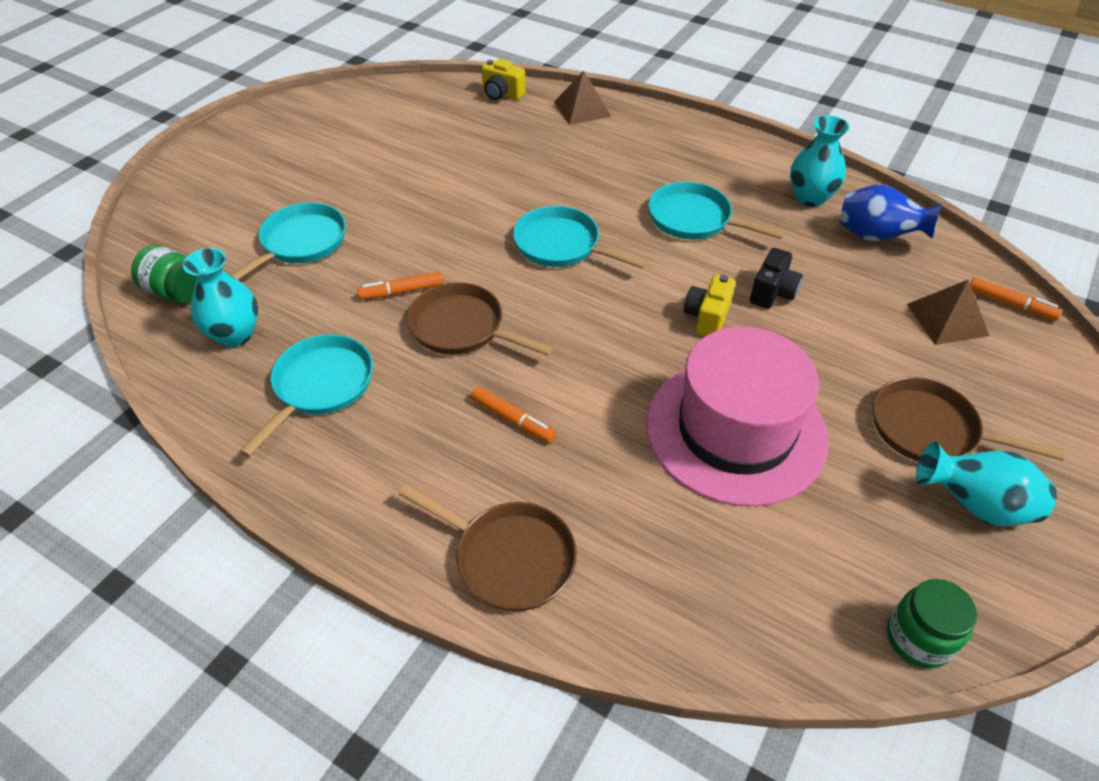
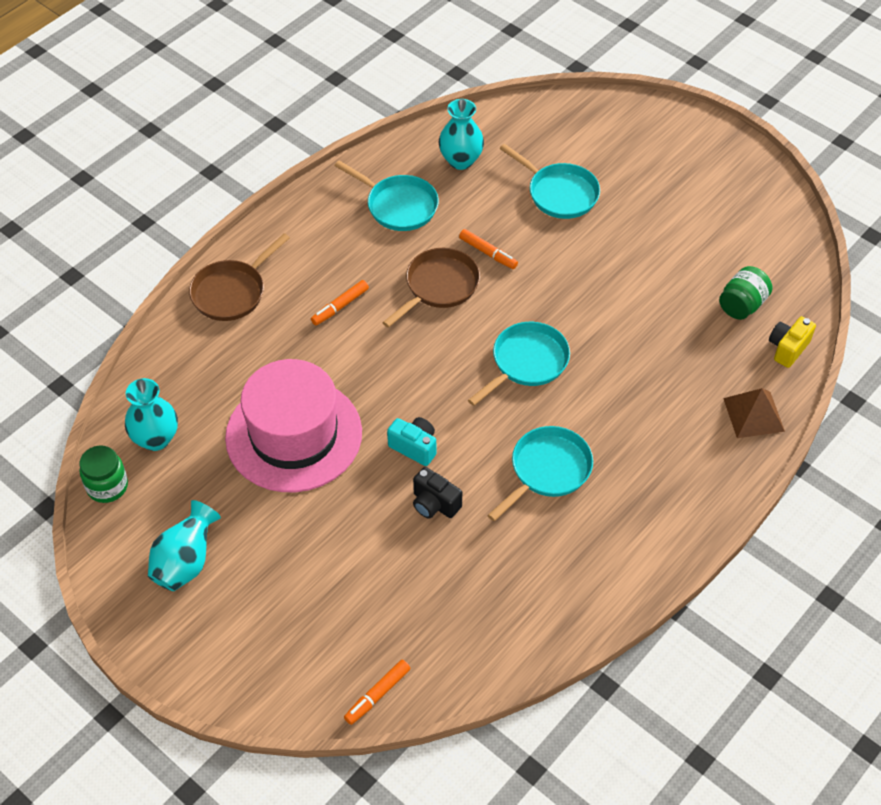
camera: 100 degrees right, 5 degrees up
(176, 292) = (513, 127): green jar -> green jar (742, 305)
(402, 291) = (488, 253): orange marker -> orange marker turned 135 degrees clockwise
(707, 317) = (414, 447): yellow camera -> turquoise camera
(810, 197) = (567, 581): turquoise vase -> turquoise vase (156, 439)
(876, 237) = (495, 618): blue vase -> none
(930, 430) = (258, 563): brown pan -> none
(947, 319) = (371, 630): brown pyramid -> none

